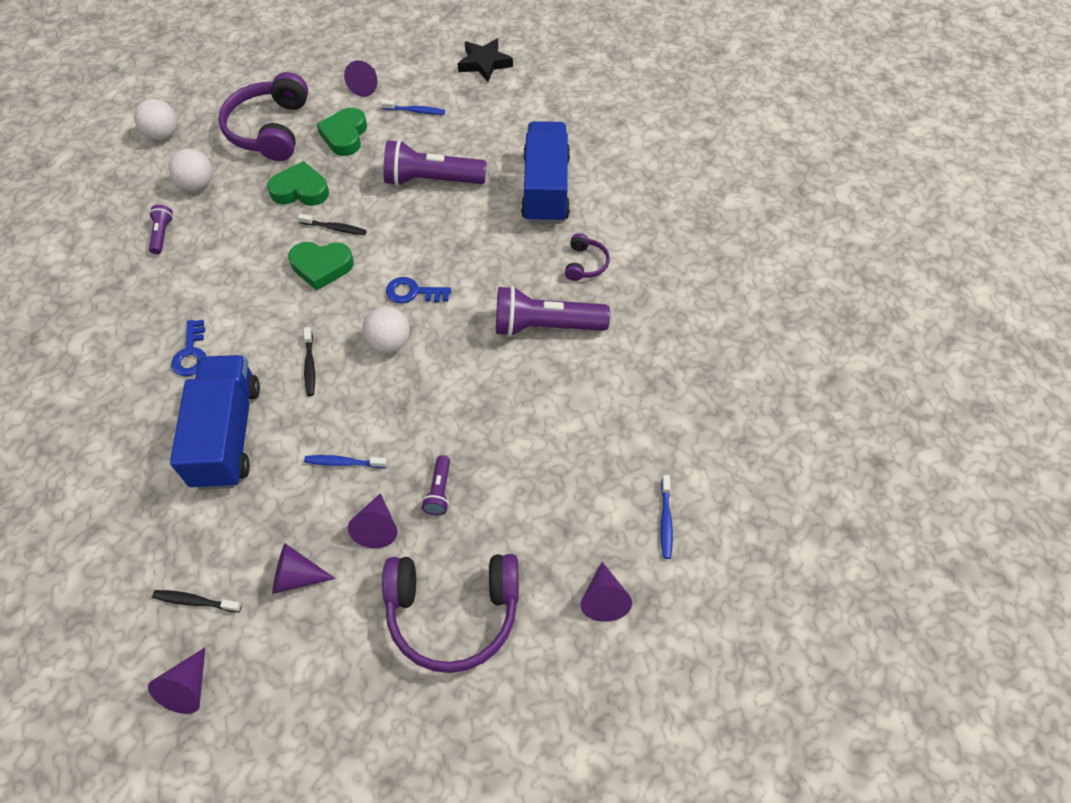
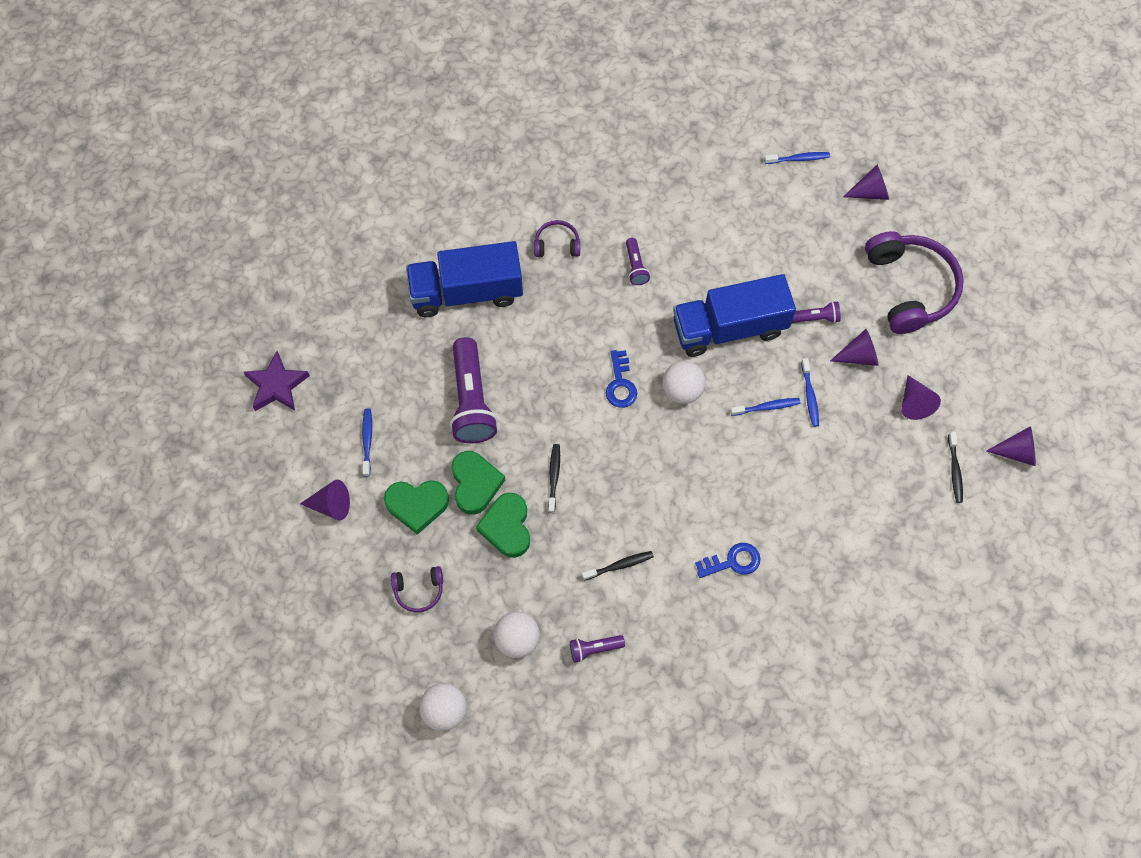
camera: 100 degrees left, 10 degrees up
(227, 435) = (808, 498): blue truck -> blue truck (729, 328)
(269, 129) = (419, 590): purple headphones -> purple headphones, size x0.47
(310, 366) = (722, 451): black toothbrush -> black toothbrush (619, 565)
(321, 267) = (606, 475): green heart -> green heart (475, 484)
(345, 417) = (767, 407): none -> blue toothbrush
(484, 63) = (277, 385): black star -> purple star
(545, 326) = (635, 266): purple flashlight -> purple flashlight, size x0.48

